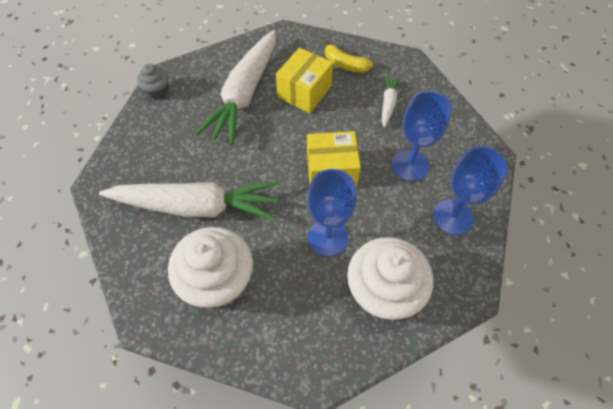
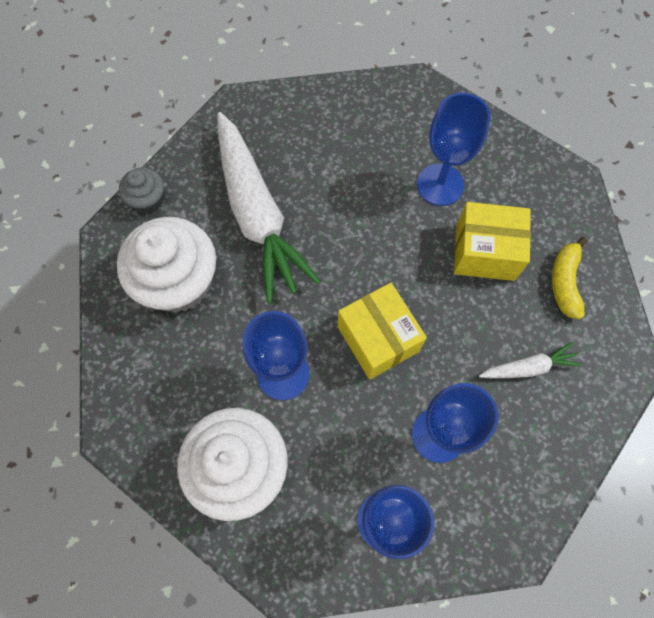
camera: 65 degrees right, 10 degrees up
(157, 91) = (389, 91): grey cupcake -> grey cupcake (148, 200)
(244, 94) = (440, 185): white carrot -> blue goblet

